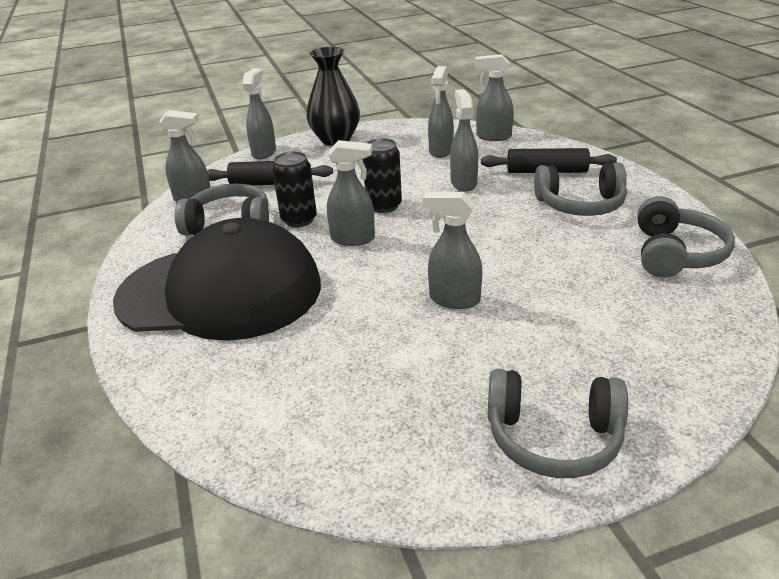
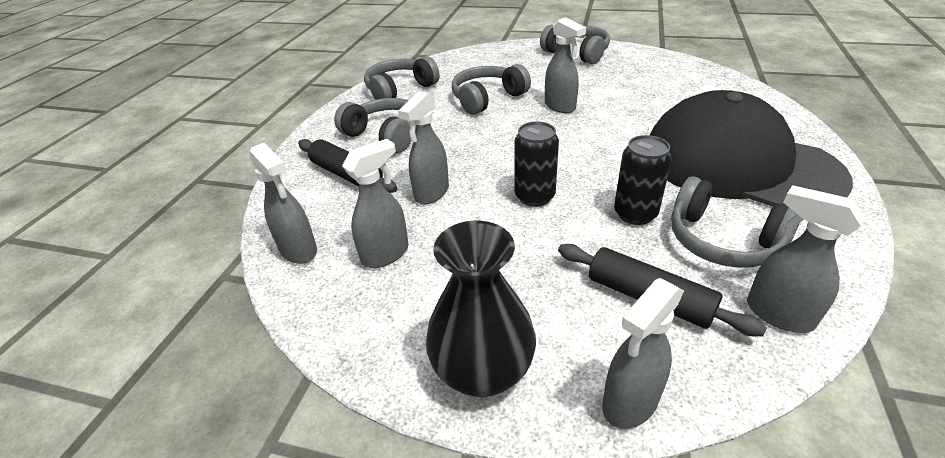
camera: 145 degrees left, 5 degrees up
(353, 239) = (593, 171): grey spray bottle -> none
(553, 279) = (487, 98): none -> grey headphones

